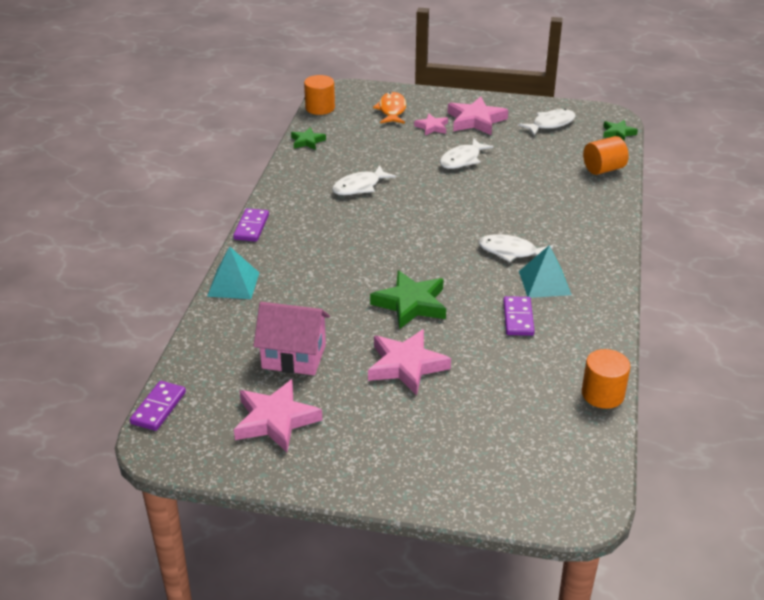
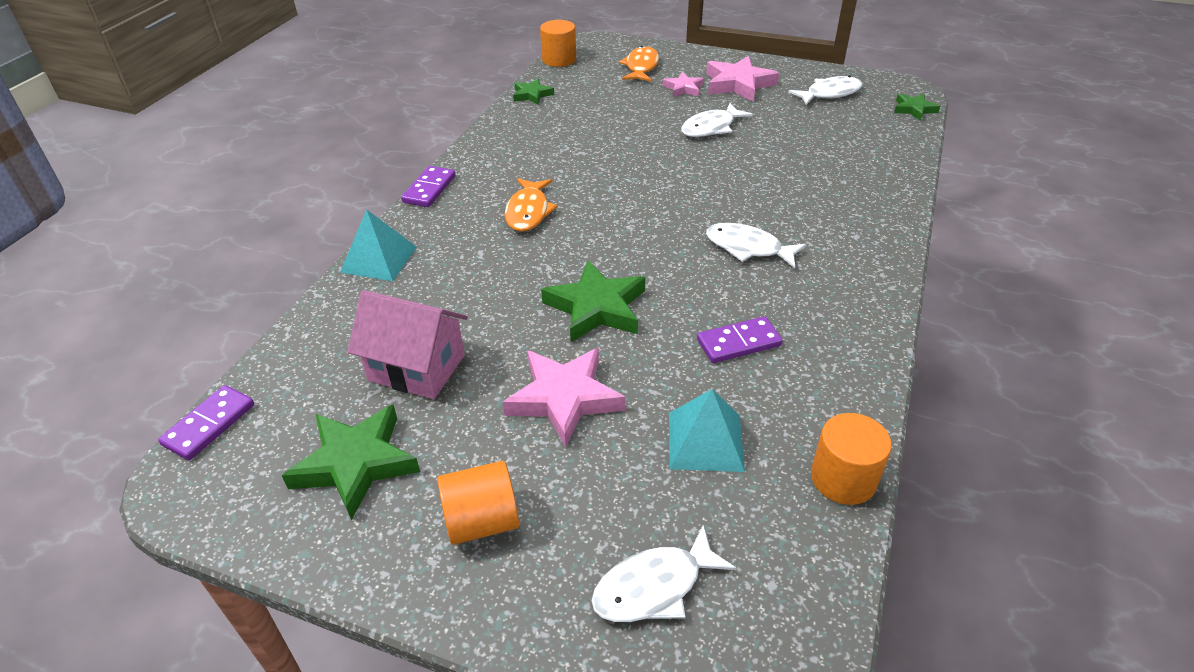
camera: 10 degrees right, 5 degrees up
(275, 420) = (356, 463): pink star -> green star
(337, 238) = (528, 212): none -> orange fish
(359, 187) = (576, 151): white fish -> white fish (654, 587)
(518, 318) = (738, 343): purple domino -> purple domino turned 60 degrees clockwise
(545, 283) = (786, 295): turquoise pyramid -> turquoise pyramid (705, 441)
(603, 169) = (889, 151): orange cylinder -> orange cylinder (482, 521)

